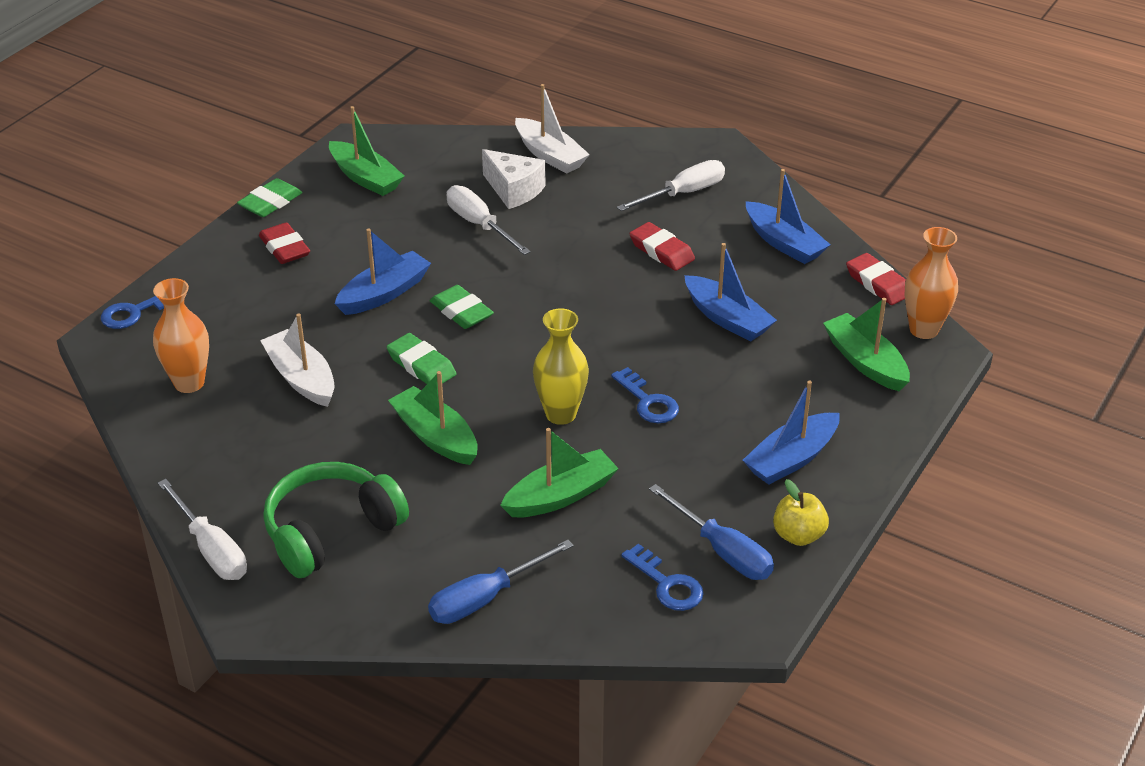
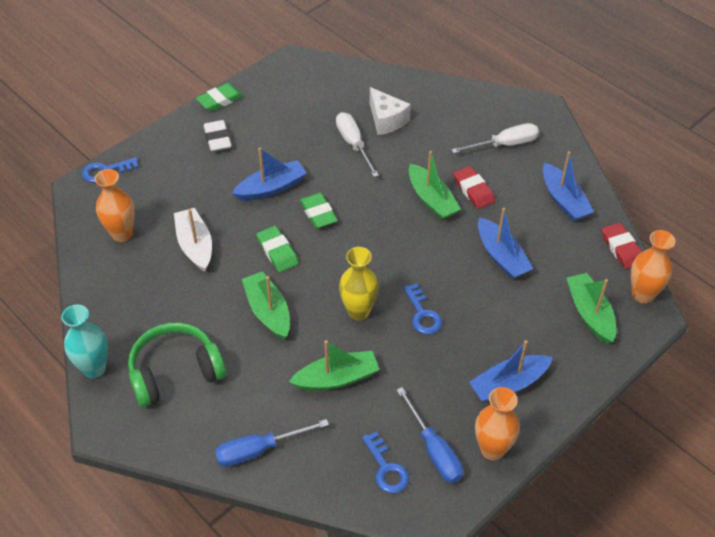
camera: 15 degrees right, 10 degrees up
(211, 549) = (94, 368): white screwdriver -> turquoise vase
(284, 248) = (217, 138): red eraser -> white eraser
(365, 178) = (289, 92): green boat -> green boat (431, 200)
(550, 155) = (421, 95): white boat -> none
(798, 535) = (492, 449): yellow apple -> orange vase

